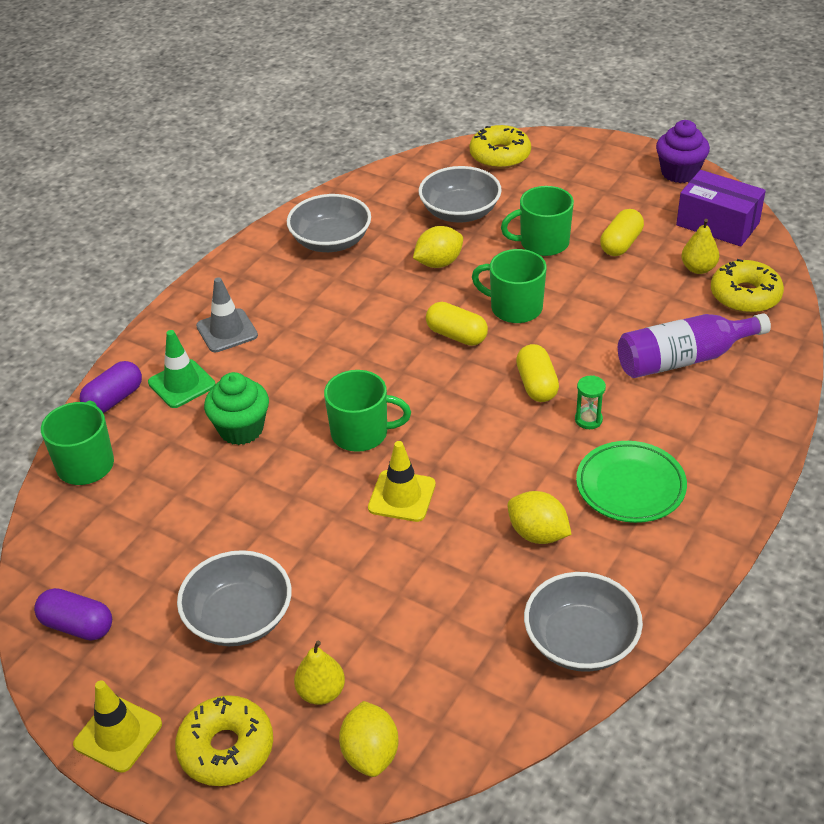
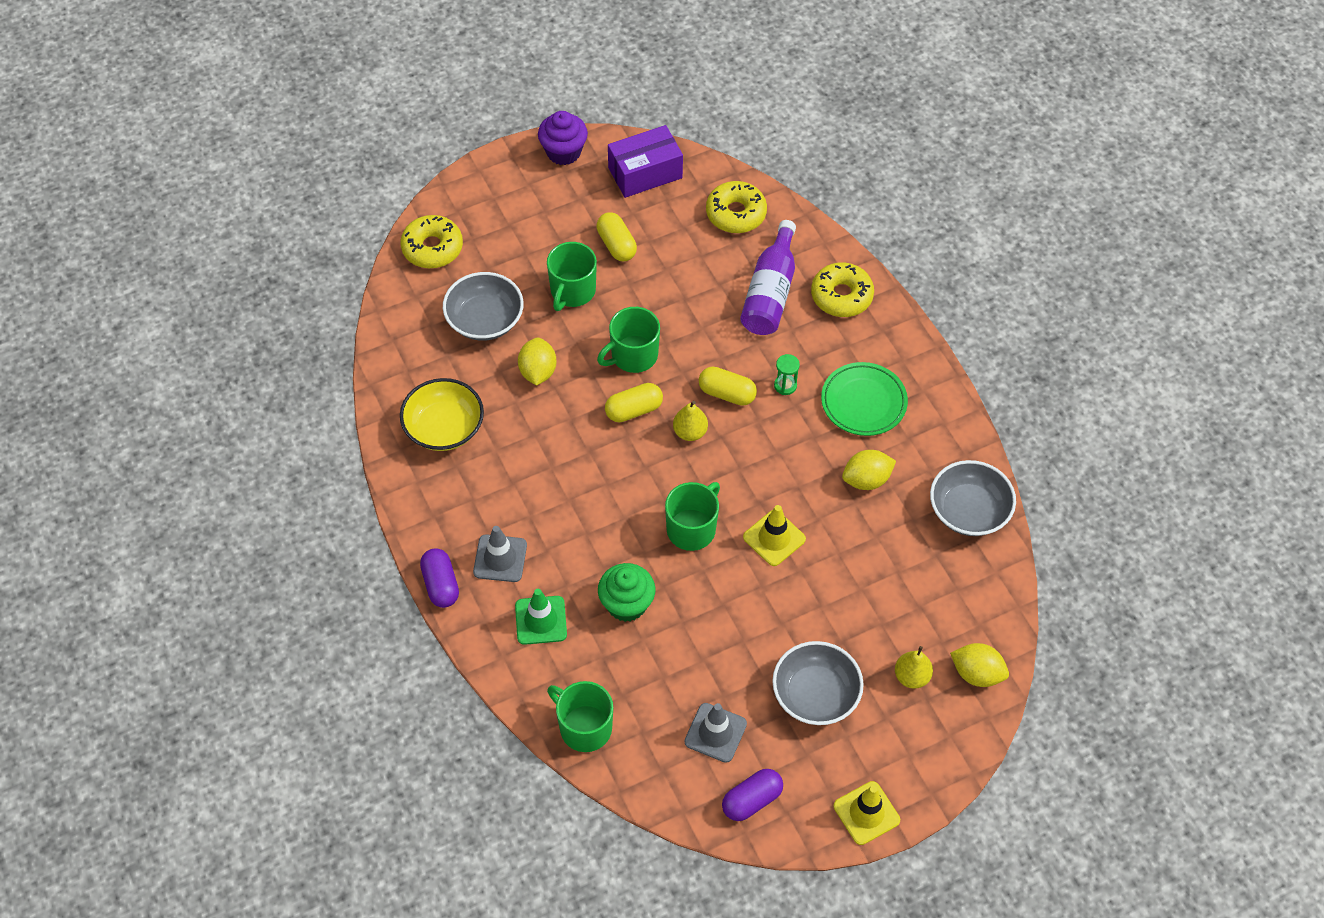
camera: 60 degrees left, 15 degrees up
(114, 399) = (521, 676): purple capsule -> purple capsule (441, 584)
(140, 559) = (715, 733): none -> grey traffic cone
(226, 748) = (920, 753): yellow donut -> yellow donut (841, 296)
(331, 241) = (444, 428): grey bowl -> yellow bowl
(698, 268) = (684, 219): yellow pear -> yellow pear (690, 432)

